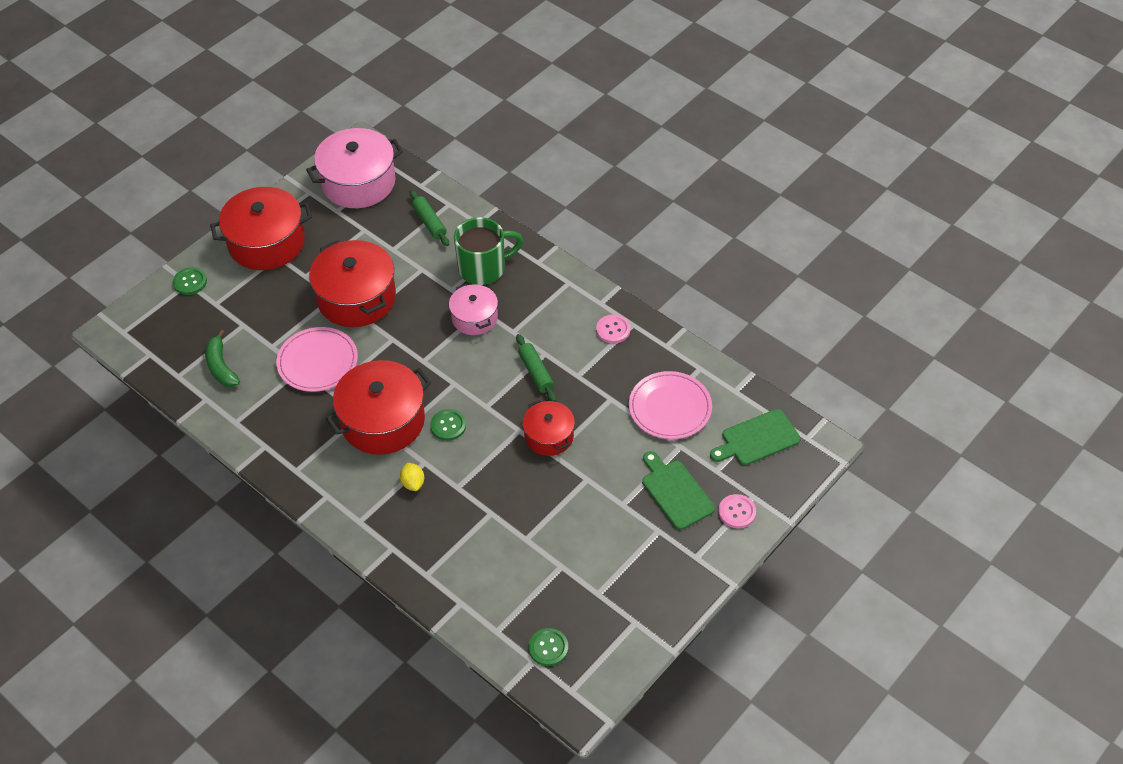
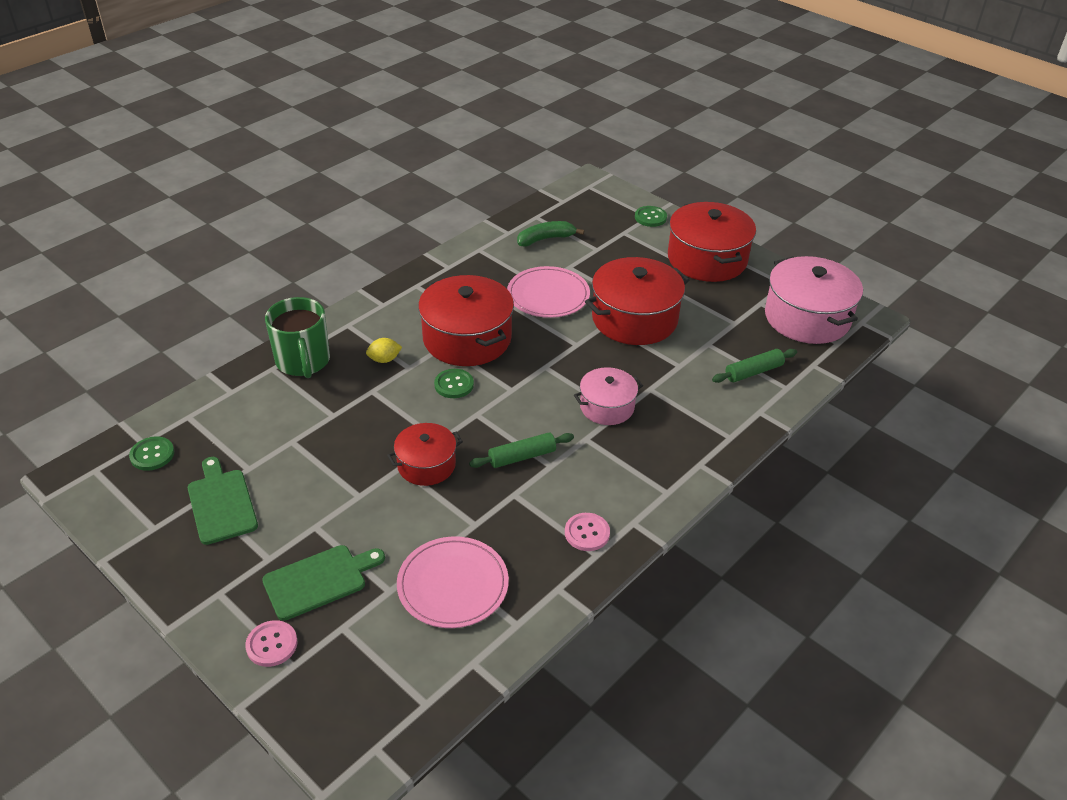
camera: 90 degrees right, 10 degrees down
(484, 268) = (685, 416): green mug -> green mug (303, 362)
(757, 439) = (385, 682): green cutting board -> green cutting board (221, 503)

